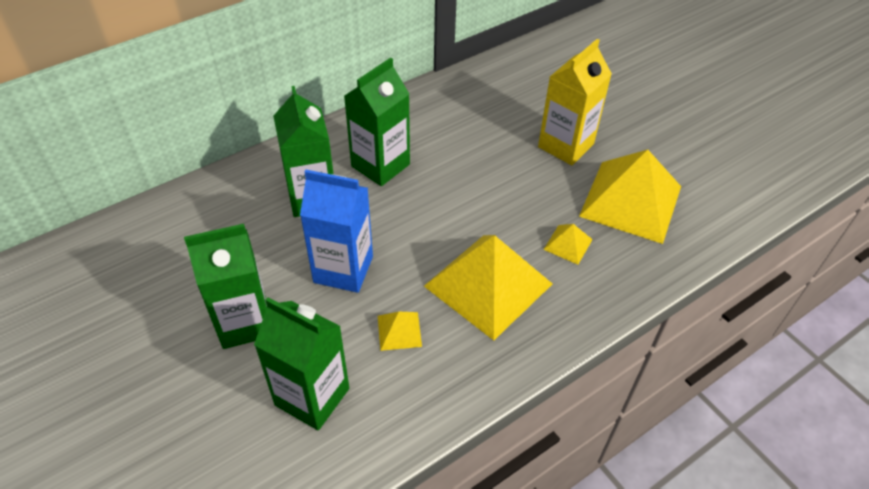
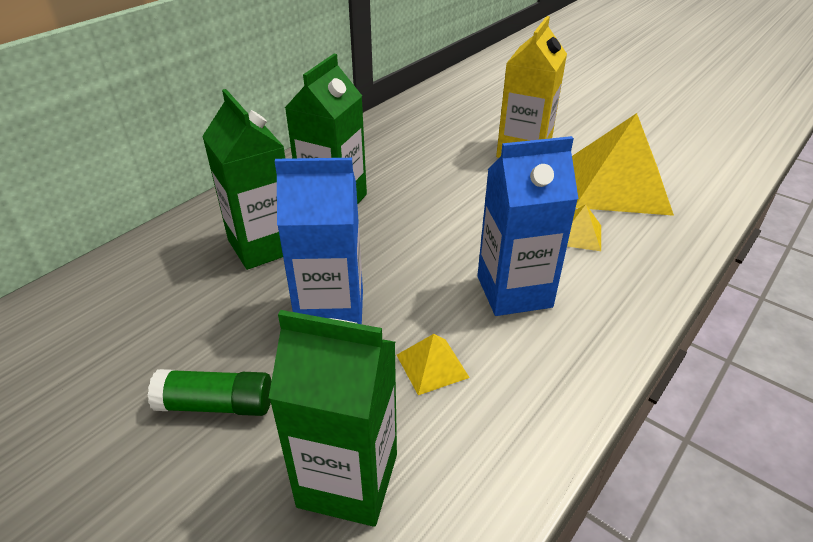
camera: 15 degrees left, 10 degrees down
(244, 322) = (216, 405): green carton -> green glue stick
(488, 285) = (514, 291): yellow pyramid -> blue carton

